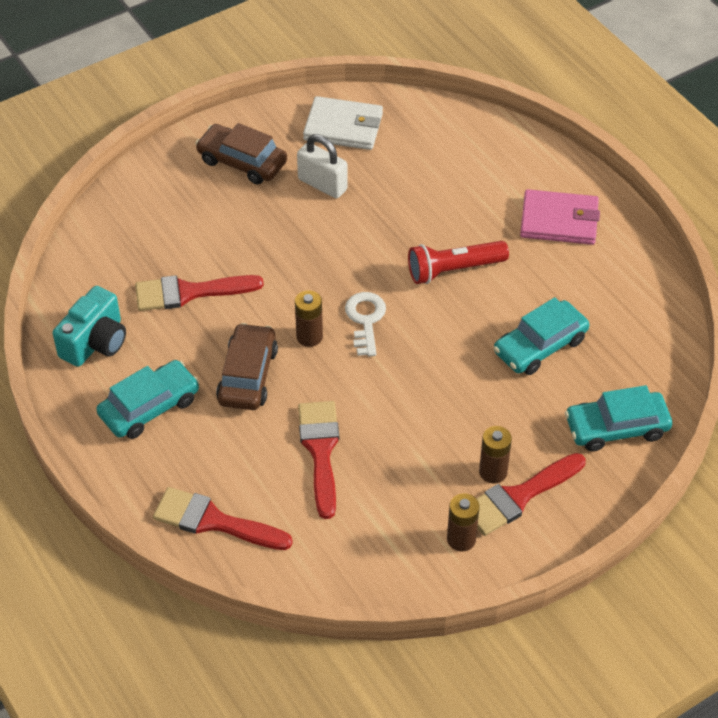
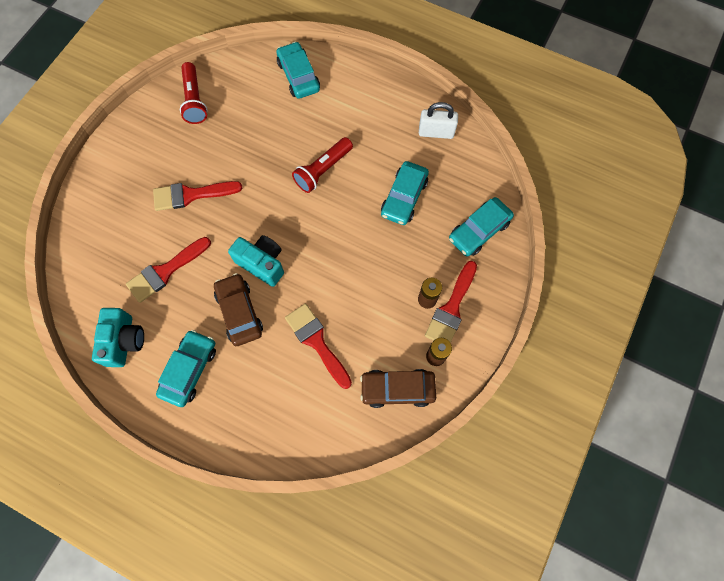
camera: 30 degrees left, 20 degrees up
(214, 521) = (280, 430): red brush -> red brush (191, 195)
(242, 162) = (143, 157): brown car -> brown car (397, 389)
(309, 337) = (262, 263): brown battery -> turquoise camera
(322, 184) = (206, 149): white padlock -> white padlock (436, 132)
(343, 127) = (194, 100): white wallet -> red flashlight
(365, 320) = (290, 233): white key -> none
(492, 153) = (299, 76): none -> turquoise car
(559, 221) = (365, 105): pink wallet -> none

